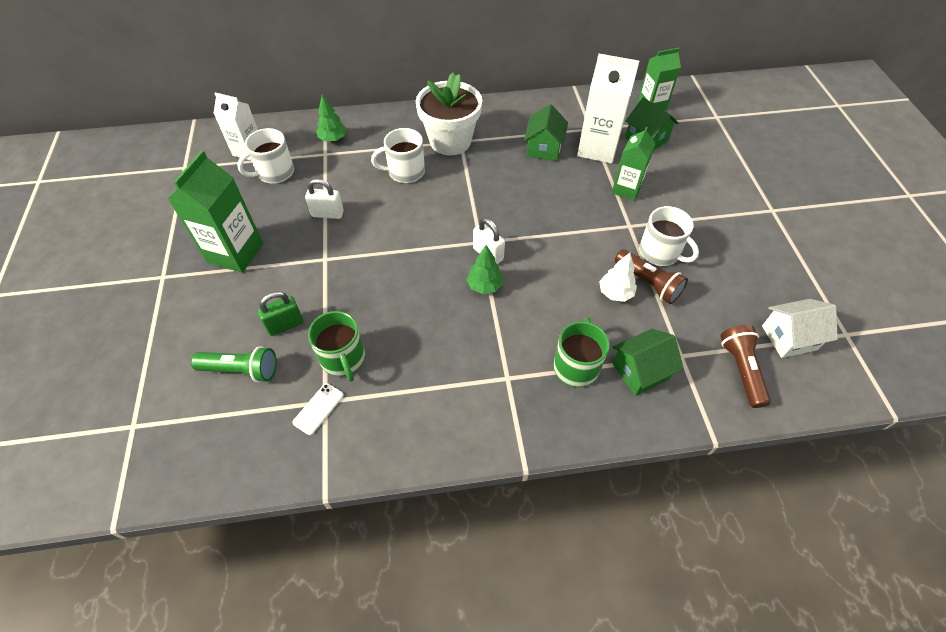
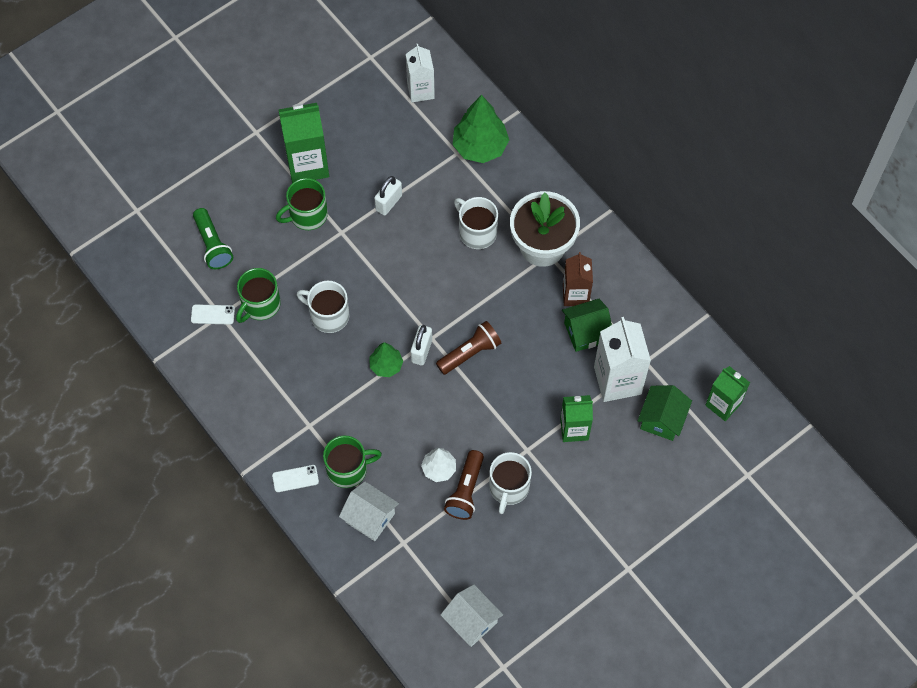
camera: 60 degrees right, 10 degrees up
(275, 172) = (409, 130): white mug -> white mug (328, 315)
(284, 276) = (307, 215): none -> green mug
(285, 325) = (265, 247): green padlock -> none
(327, 214) = (388, 203): white padlock -> white padlock turned 60 degrees clockwise
(333, 139) = (480, 147): green tree -> green tree, size x1.76
(507, 141) = (575, 294): none -> brown carton
(561, 419) = (295, 478): none -> white phone
(640, 371) = (370, 517): green house -> white house
(741, 370) = (415, 592): brown flashlight -> brown flashlight (470, 353)

